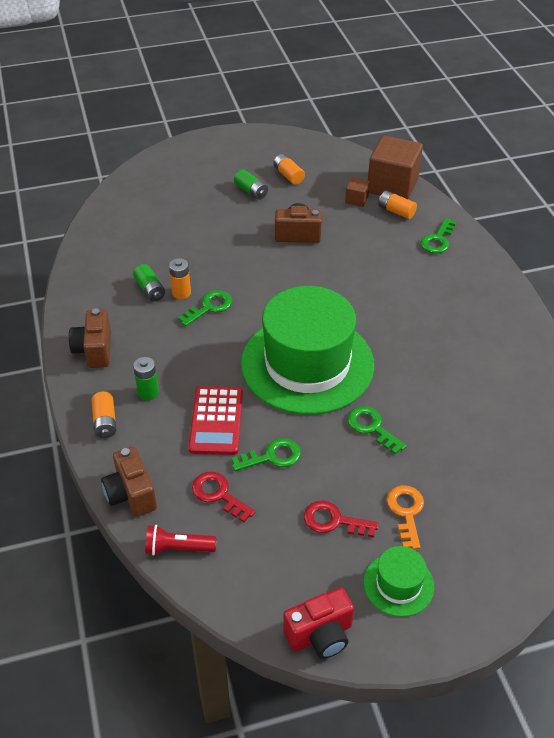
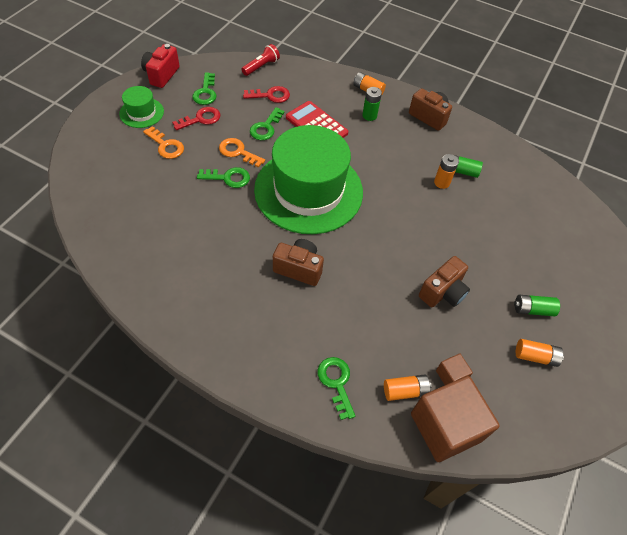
camera: 130 degrees right, 10 degrees up
(131, 494) = (310, 72): brown camera -> brown camera (299, 268)
(209, 307) = (412, 185): green key -> green key (205, 92)
(333, 448) = (238, 152): none -> orange key

